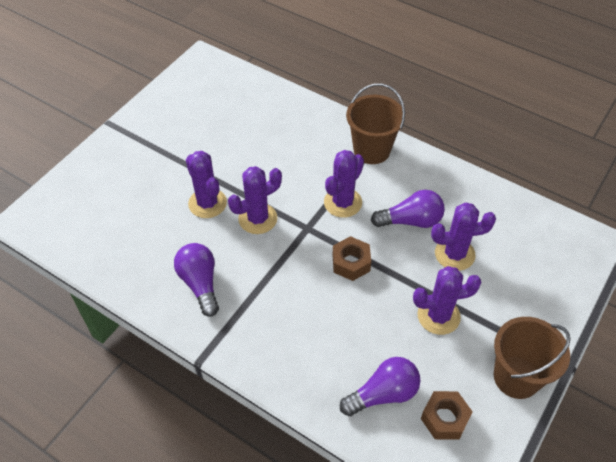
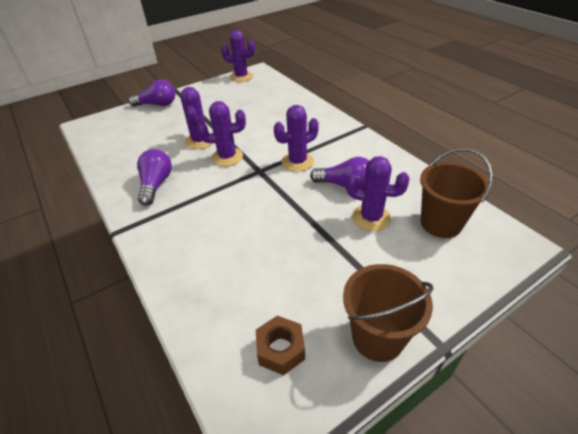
camera: 25 degrees right, 10 degrees down
(351, 263) = (277, 201): brown nut -> none
(371, 150) = (342, 136): brown bucket -> brown bucket (441, 223)
(383, 394) = (237, 306): purple light bulb -> purple light bulb (157, 104)
(438, 316) = (328, 260): purple cactus -> purple cactus (241, 77)

